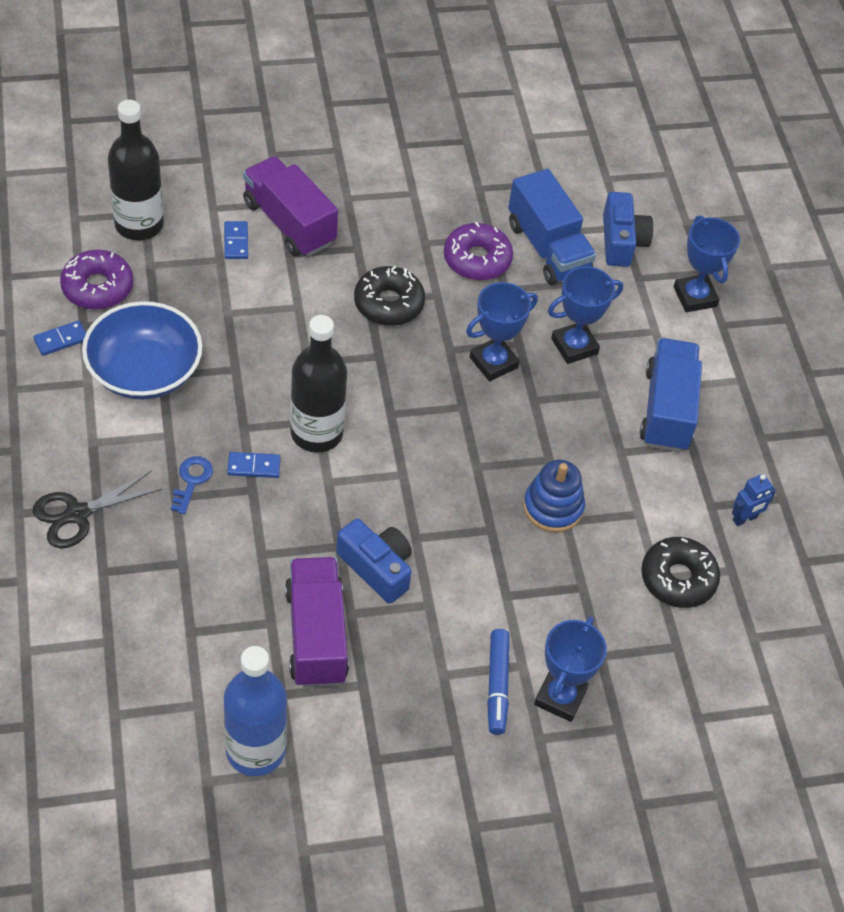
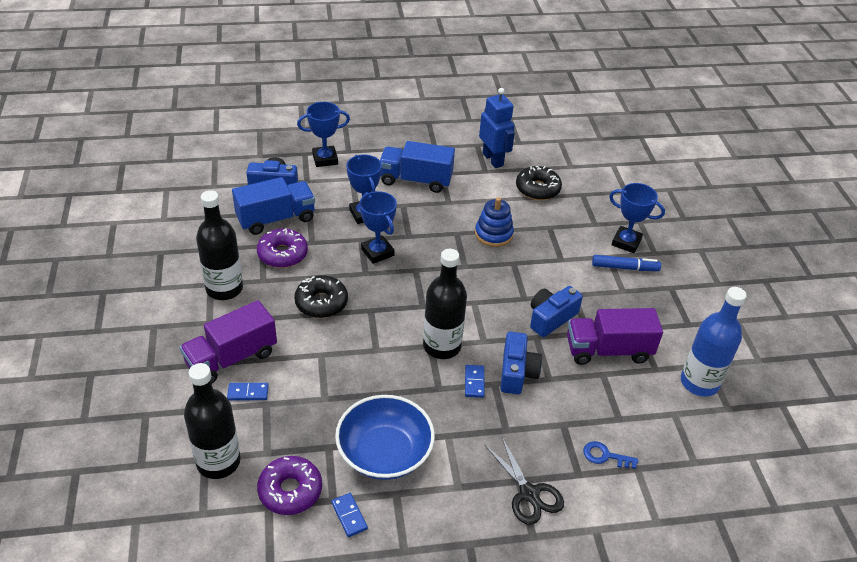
camera: 85 degrees left, 10 degrees down
(192, 480) = (490, 419): blue key -> blue key (605, 456)
(271, 516) = (517, 372): none -> blue camera
(405, 206) = (224, 289): none -> black bottle
(745, 519) = (493, 159): blue robot -> blue robot, size x1.86

